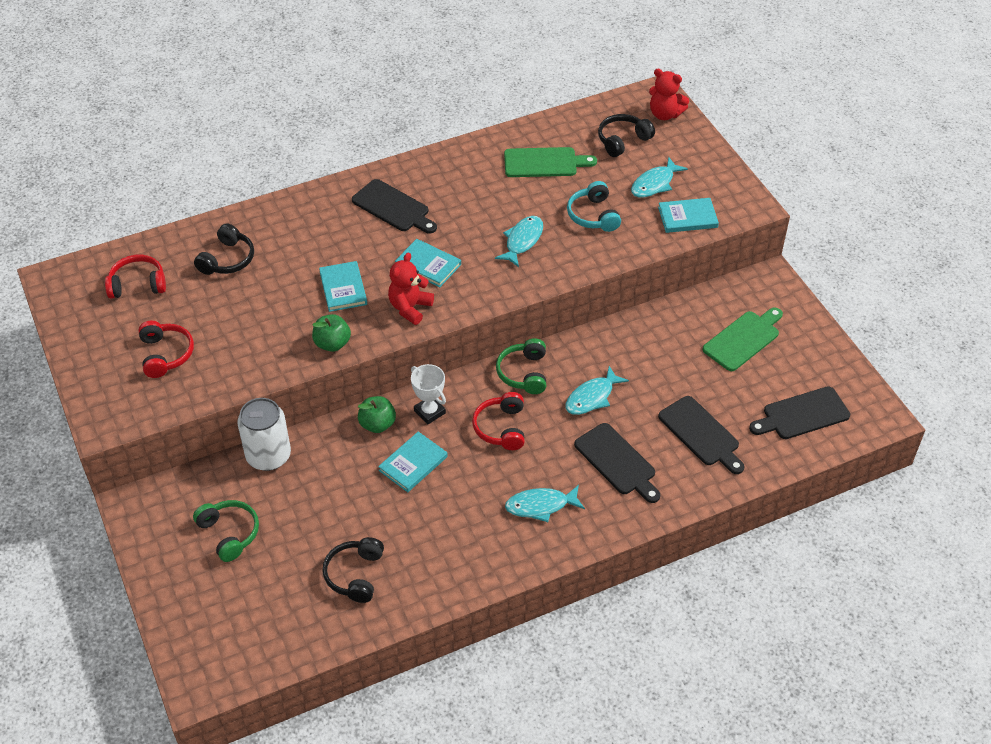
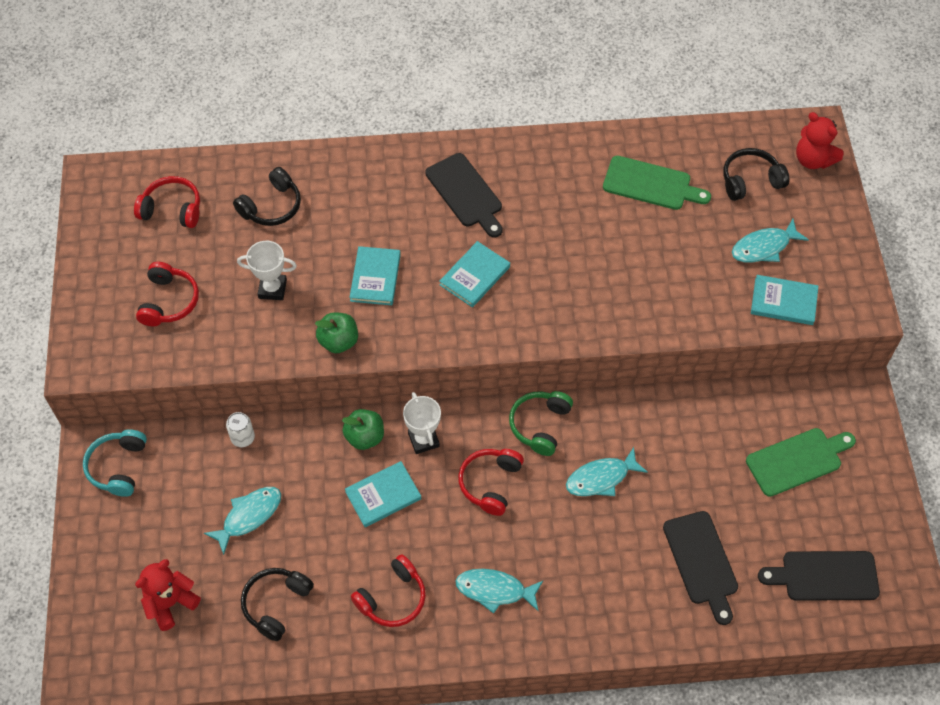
camera: 20 degrees right, 10 degrees up
(229, 533) = (172, 514): green headphones -> none
(256, 320) = (272, 289): none -> white trophy
(268, 456) = (243, 438): white can -> white can, size x0.50
(410, 308) = (435, 323): red teddy bear -> red teddy bear (170, 603)
(428, 265) = (475, 276): turquoise book -> turquoise book turned 75 degrees clockwise
(455, 538) = (392, 598): none -> red headphones
(522, 241) = (587, 276): turquoise fish -> turquoise fish (249, 516)
(593, 215) = (678, 267): turquoise headphones -> turquoise headphones (118, 467)
(617, 462) = (596, 565): black cutting board -> none

